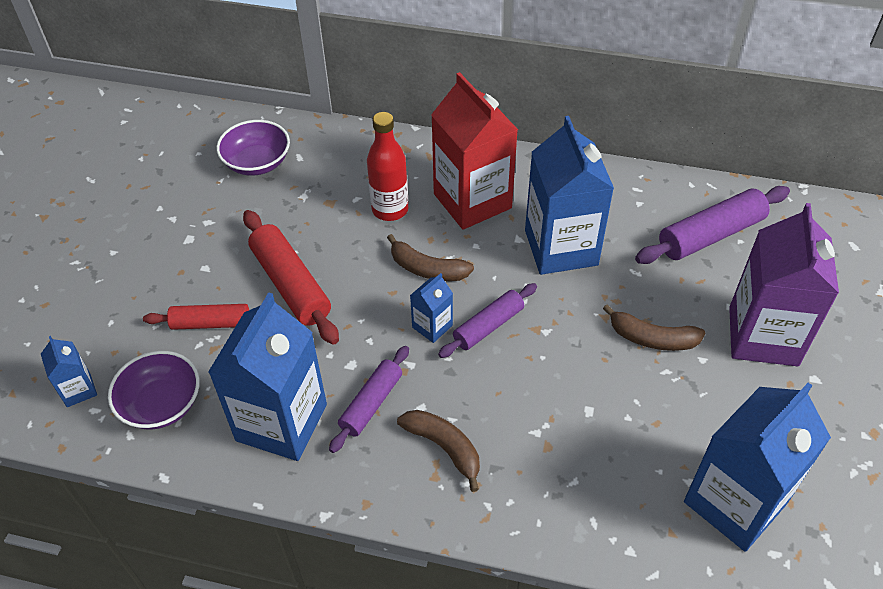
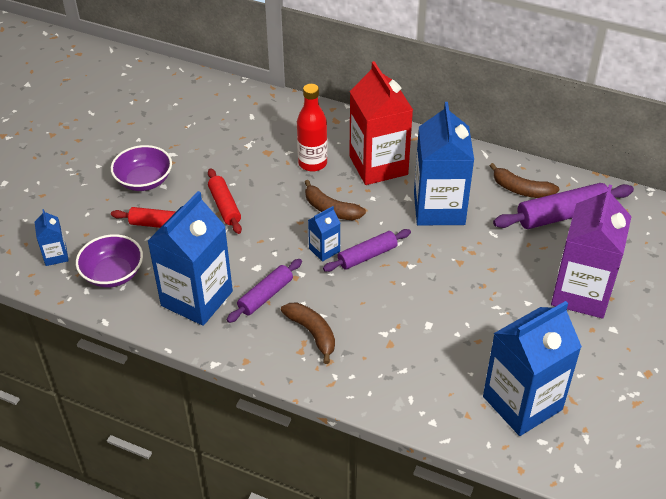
camera: 10 degrees right, 5 degrees down
(257, 162) = (218, 116): purple bowl -> purple bowl (144, 181)
(291, 284) = (224, 206): red rolling pin -> red rolling pin, size x0.64
(652, 338) = (492, 282): brown banana -> brown banana (521, 190)

